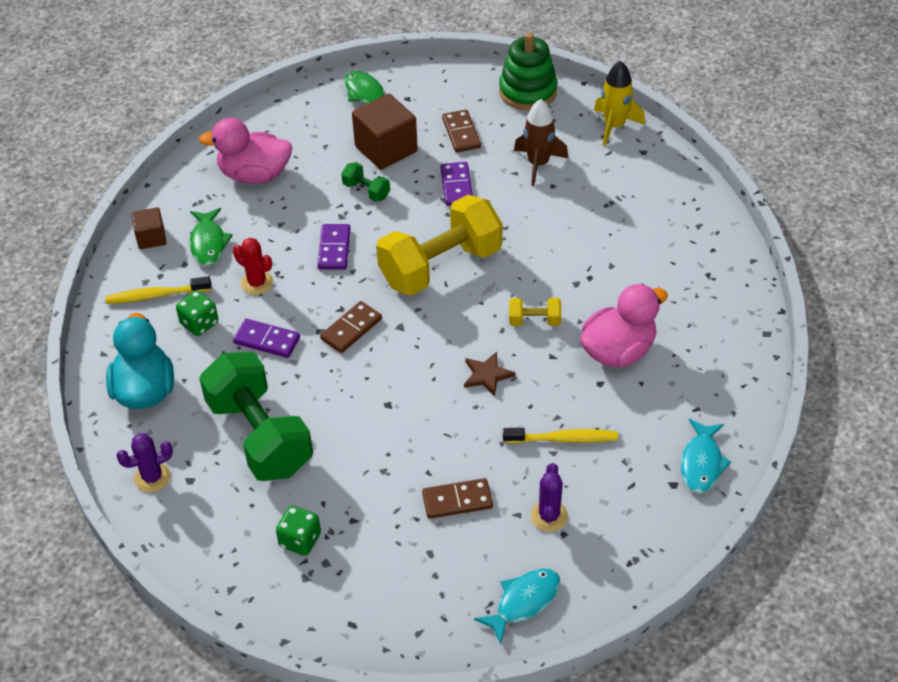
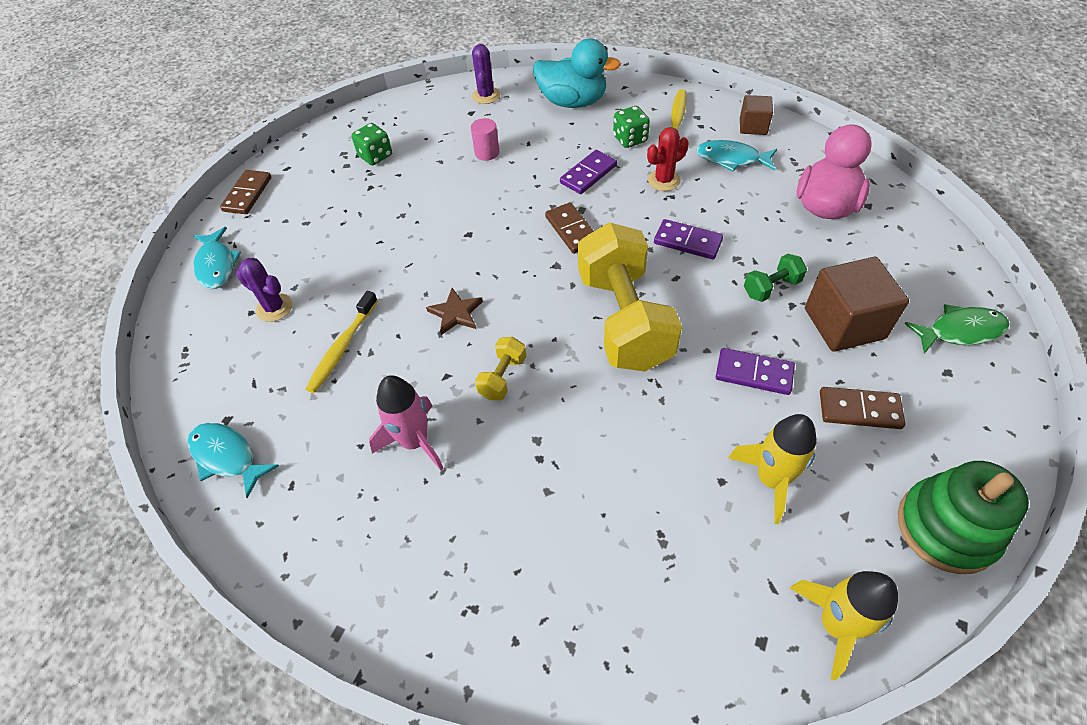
camera: 115 degrees right, 5 degrees up
(208, 243) = (731, 159): green fish -> turquoise fish
(260, 436) = (487, 153): green dumbbell -> pink cylinder
(457, 500) = (338, 252): brown domino -> brown domino (247, 194)
(538, 164) = (771, 479): brown rocket -> yellow rocket
(618, 351) = (415, 441): pink duck -> pink rocket

